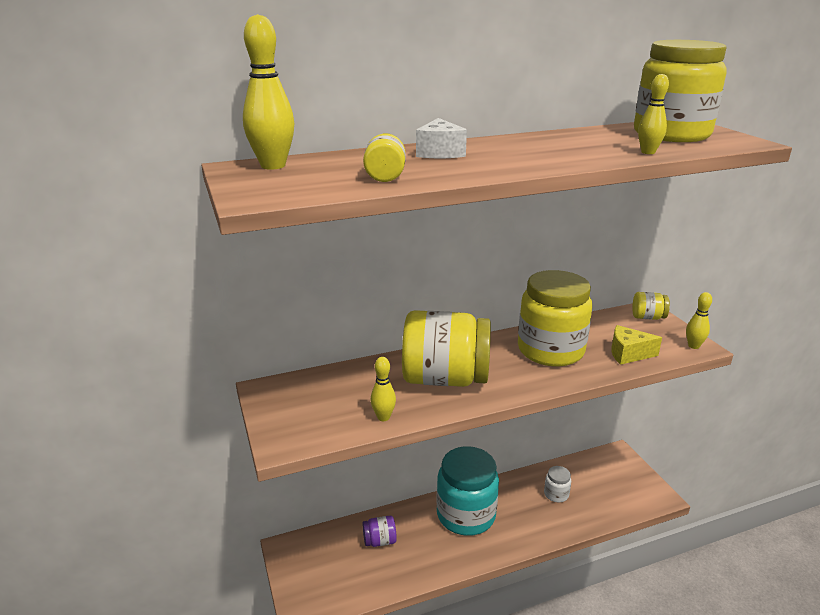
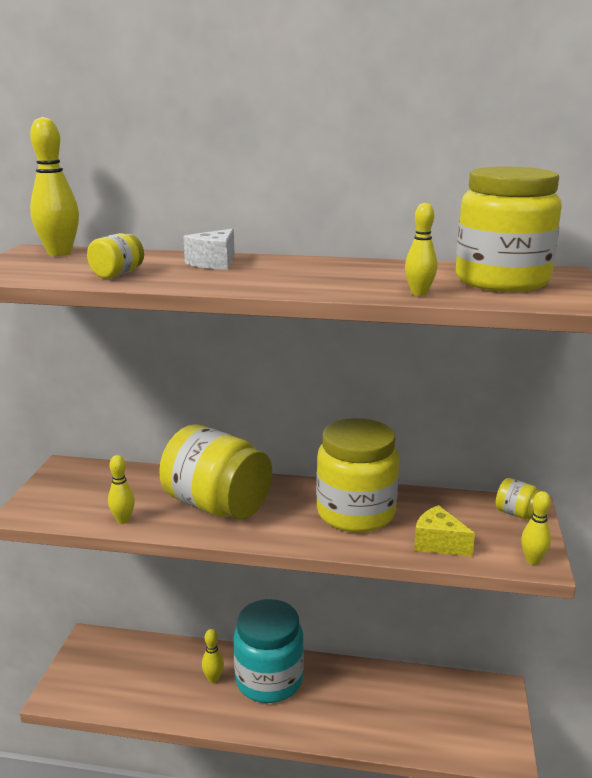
camera: 30 degrees right, 5 degrees down
(380, 541) = (168, 668): purple jar -> none
(423, 533) = (213, 679): none -> yellow bowling pin
(556, 494) = (383, 701): white jar -> none

